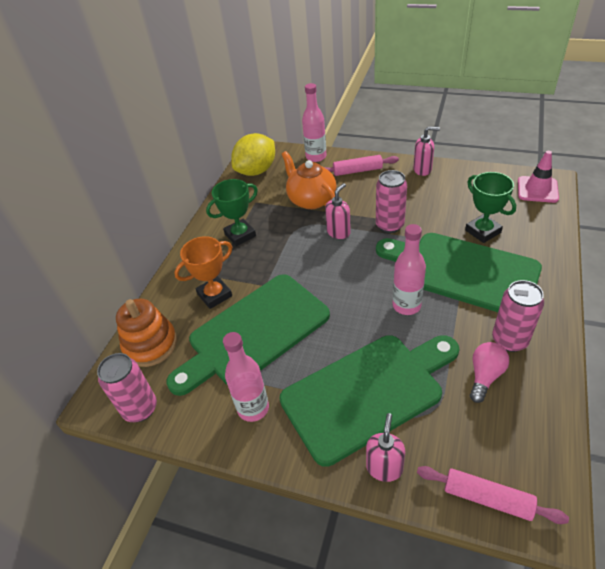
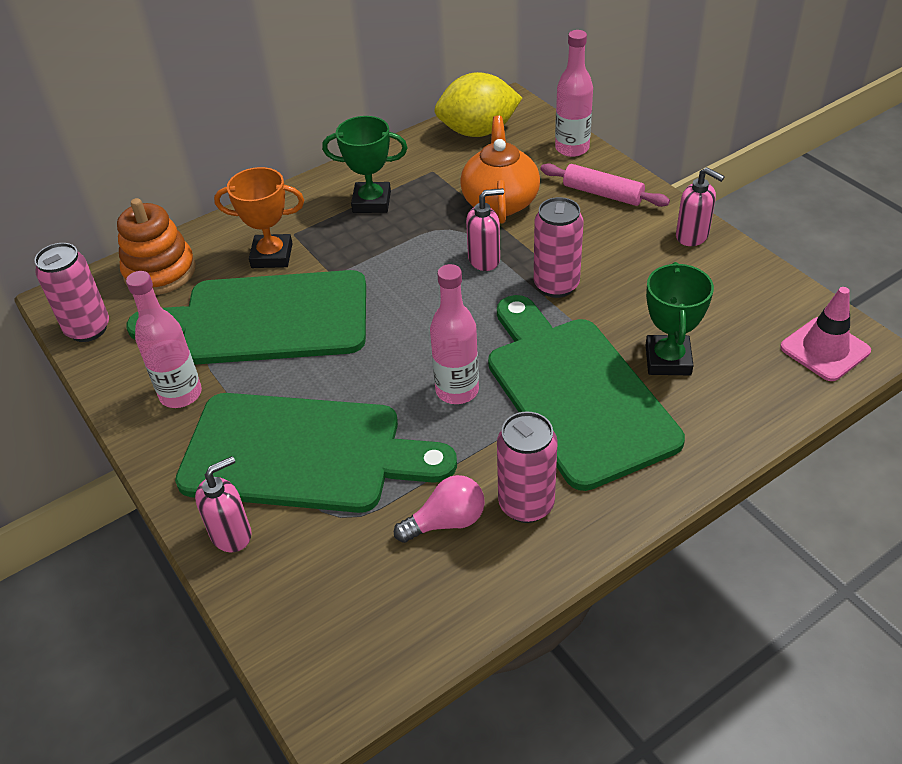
camera: 35 degrees right, 0 degrees up
(487, 498) = (292, 635): pink rolling pin -> none

